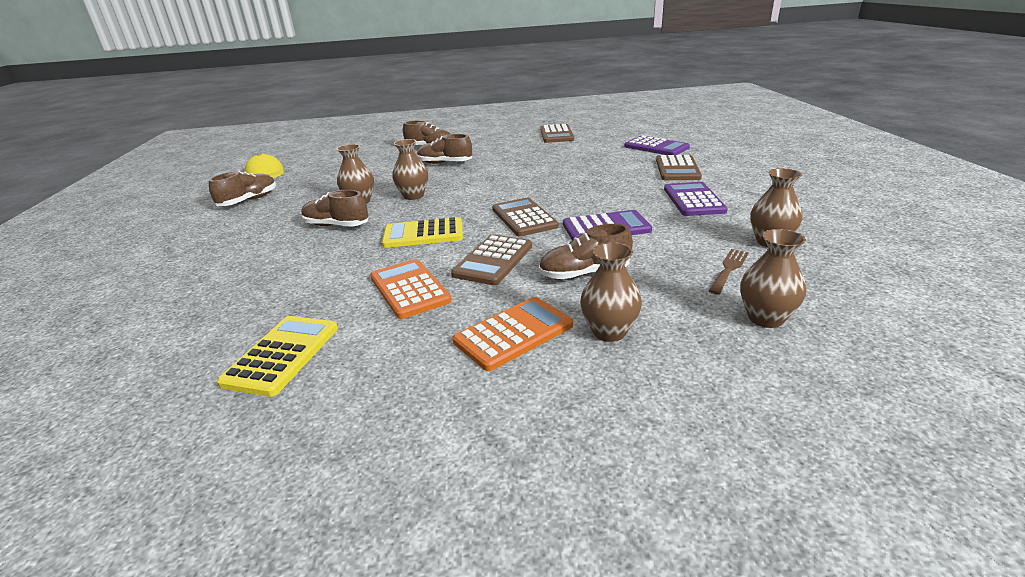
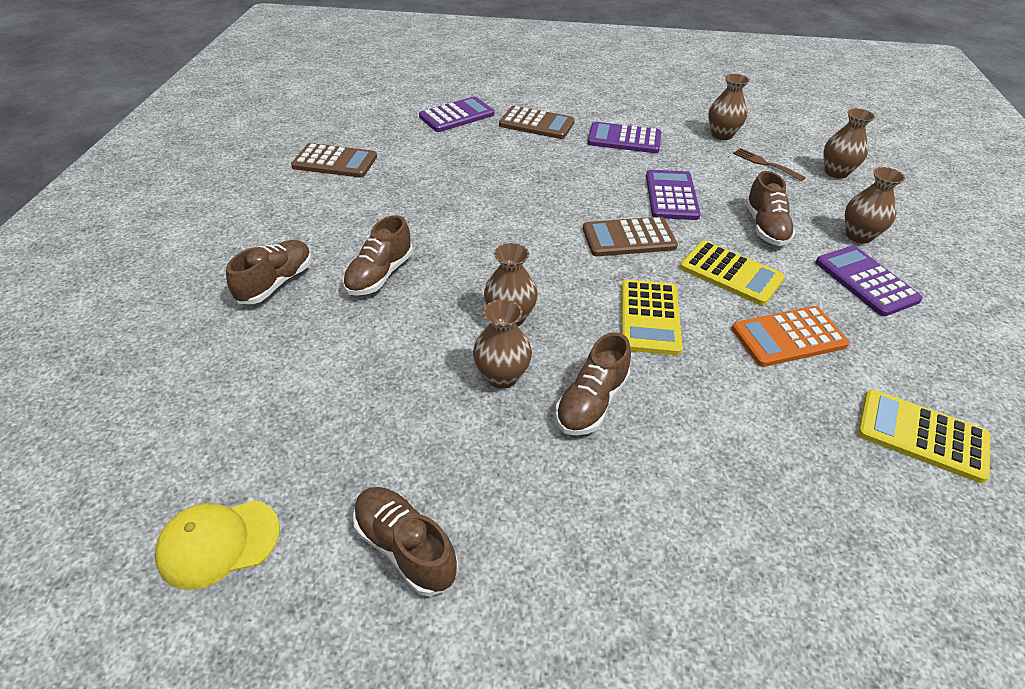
camera: 80 degrees left, 15 degrees up
(493, 260) = (730, 273): brown calculator -> yellow calculator
(514, 333) = (866, 281): orange calculator -> purple calculator

